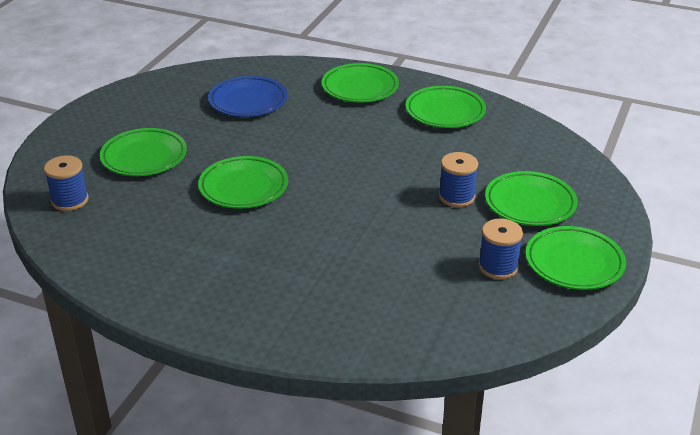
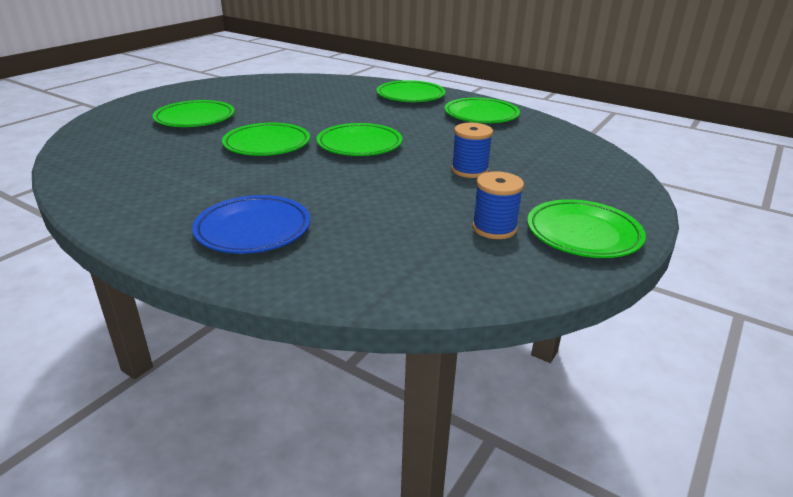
camera: 10 degrees right, 5 degrees down
(70, 200) = (106, 138): blue spool -> none
(248, 101) = (309, 96): blue plate -> blue plate (253, 230)
(530, 203) = (545, 182): green plate -> green plate (359, 145)

